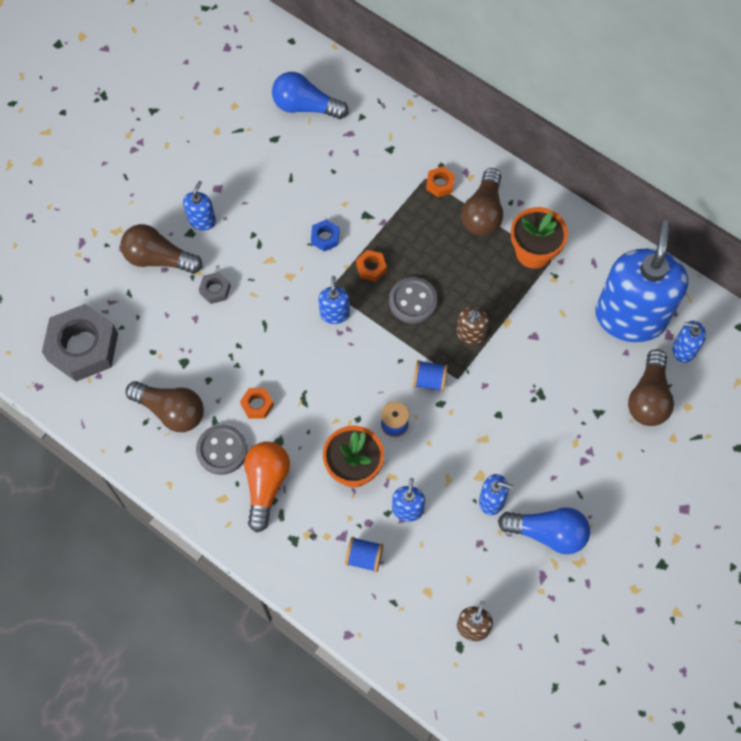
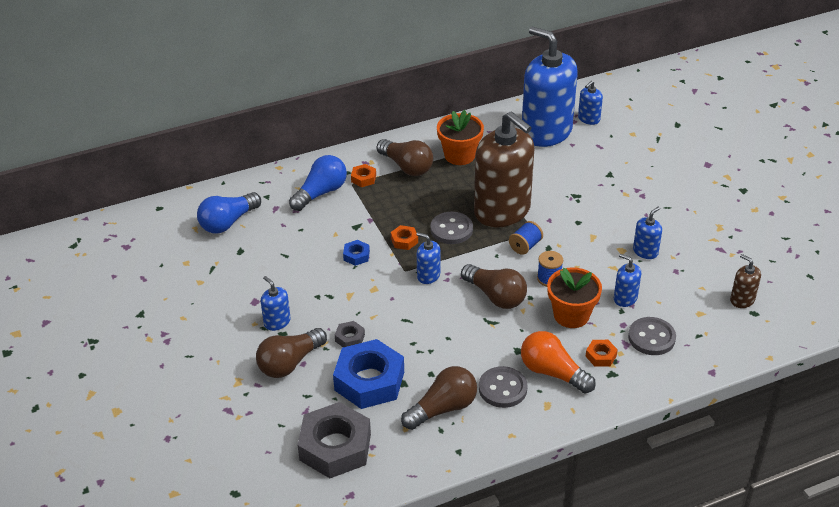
camera: 60 degrees left, 25 degrees down
(172, 334) = (369, 381): none -> blue nut
(257, 405) = (476, 351): orange nut -> orange nut (601, 356)
(364, 557) = (651, 338): blue spool -> grey button
(470, 334) = (502, 211): brown soap dispenser -> brown soap dispenser, size x2.42
(547, 533) = (688, 234): blue light bulb -> blue light bulb (321, 193)
(648, 397) = (614, 148): brown light bulb -> brown light bulb (495, 296)

